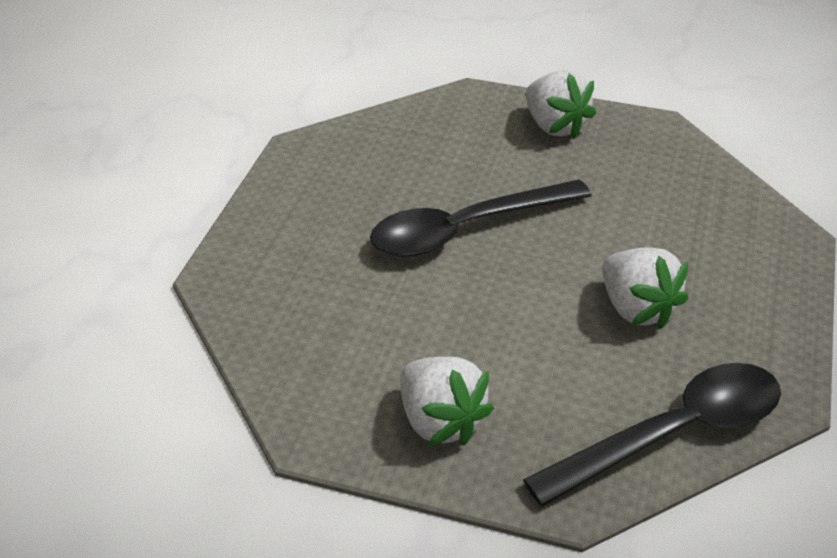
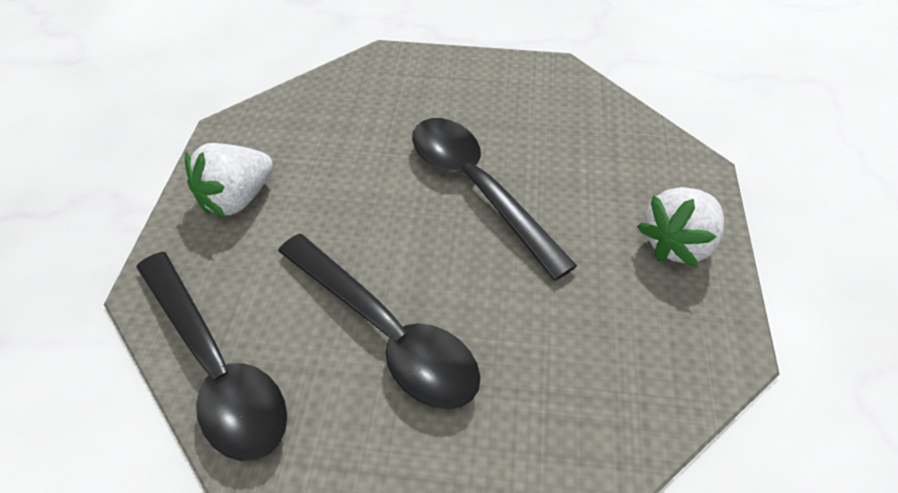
camera: 80 degrees right, 10 degrees up
(636, 309) = (386, 332): white strawberry -> black spoon

